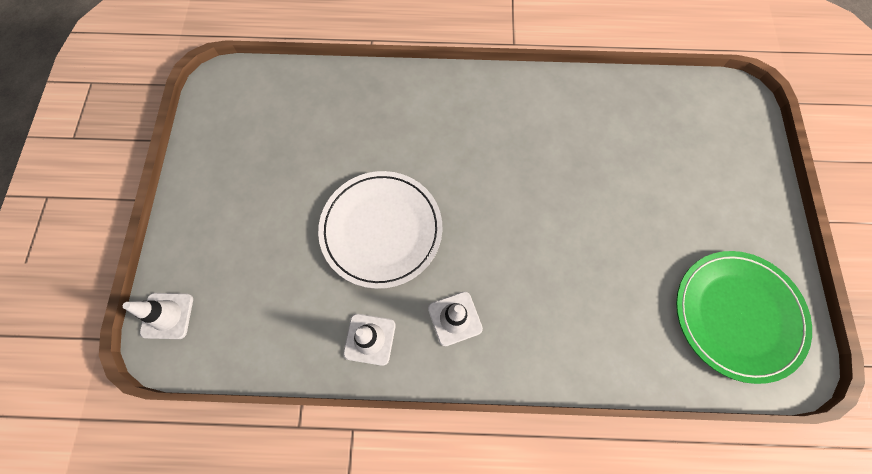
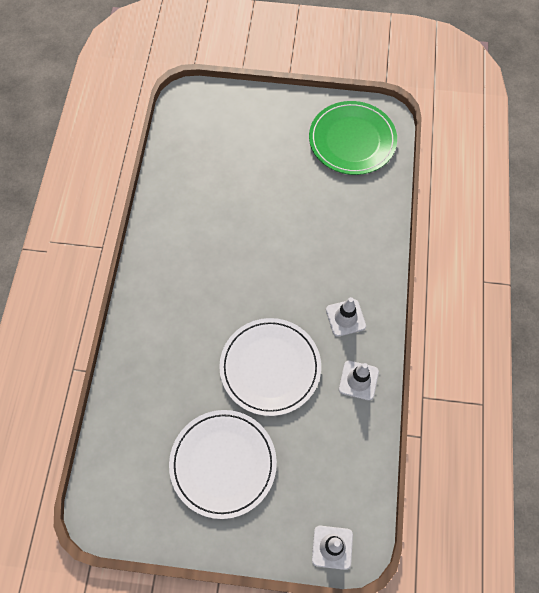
camera: 85 degrees left, 5 degrees down
(267, 190) = (223, 464): none -> white plate

